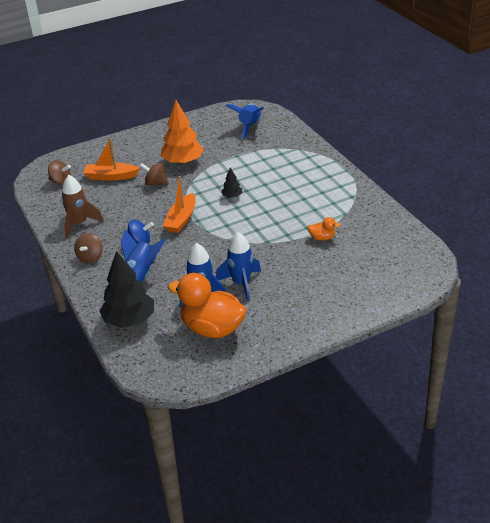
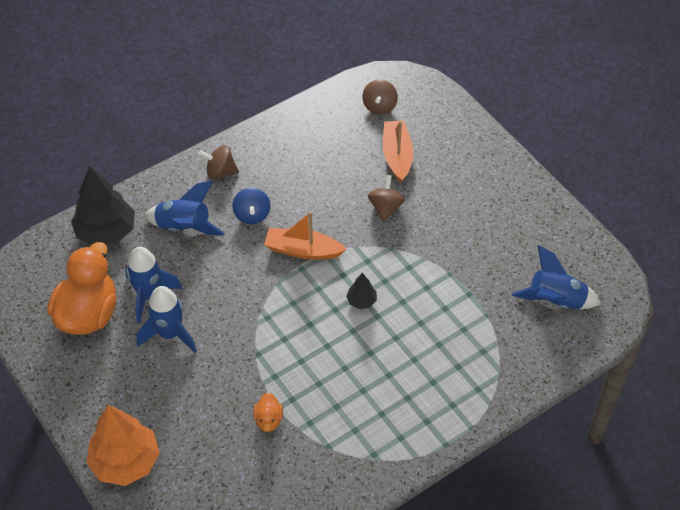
camera: 80 degrees right, 15 degrees up
(79, 224) = (287, 146): brown rocket -> none
(183, 162) = (443, 230): orange tree -> orange tree (125, 462)

